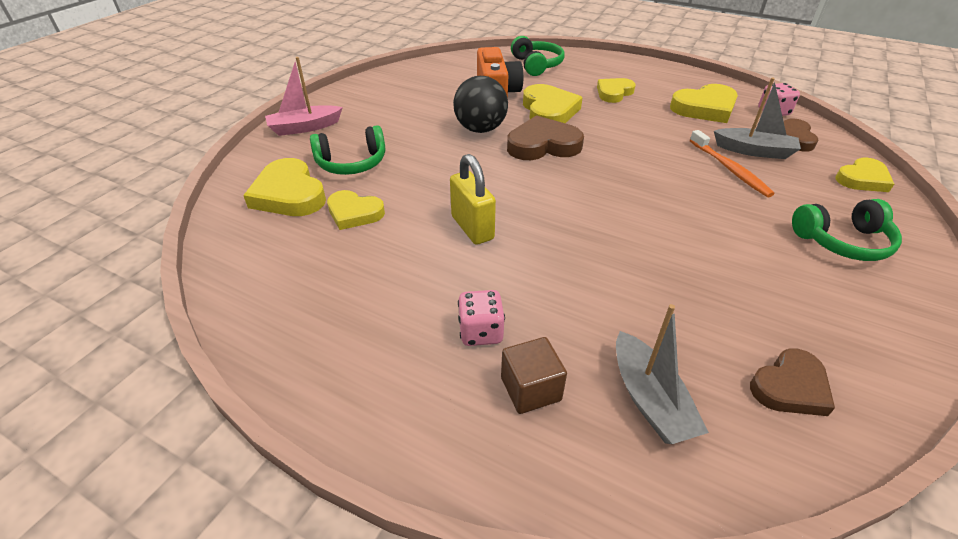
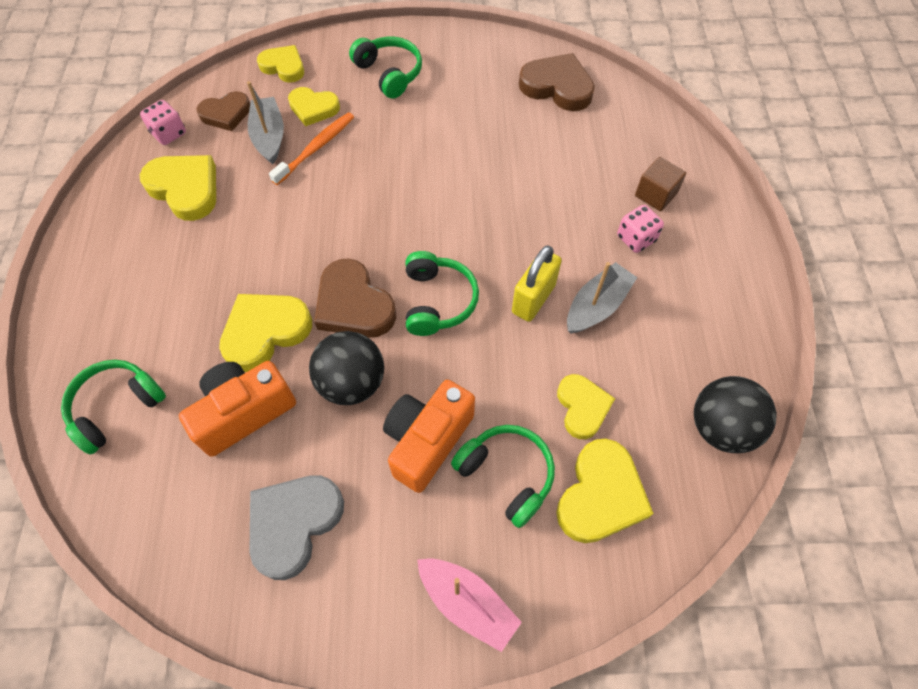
camera: 120 degrees left, 20 degrees up
(246, 280) = (720, 427): none -> black ball
(410, 143) = (427, 441): none -> orange camera
(413, 94) = (294, 524): none -> grey heart
(514, 180) = (438, 301): none -> green headphones
(614, 93) = (179, 283): yellow heart -> yellow heart (313, 108)
(649, 399) = (616, 141): grey boat -> grey boat (597, 306)
(790, 387) = (557, 87): brown heart -> brown heart, size x1.51

